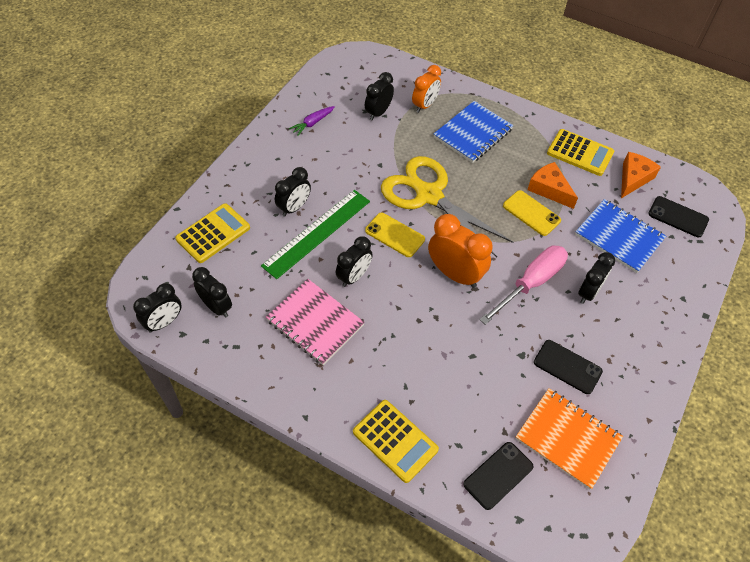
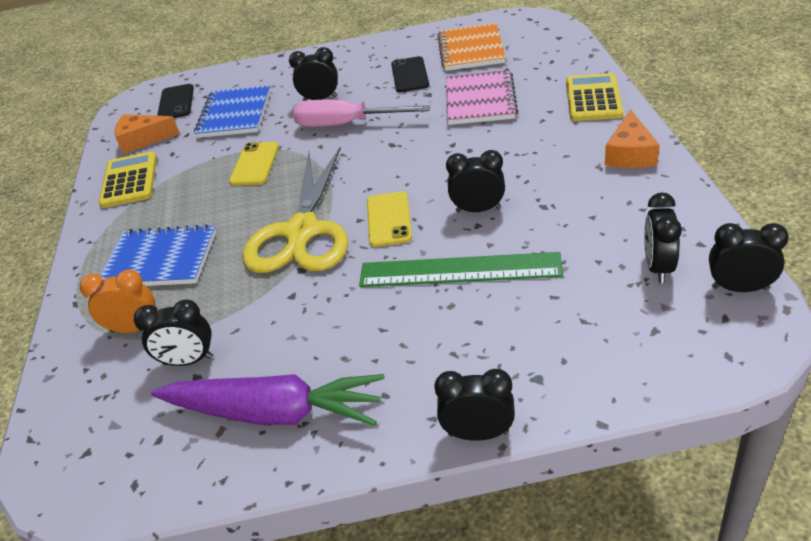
camera: 120 degrees left, 15 degrees down
(213, 233) = (582, 351): yellow calculator -> none
(294, 207) = (448, 314): black clock -> black clock (478, 433)
(312, 123) = (275, 412): purple carrot -> purple carrot, size x2.26
(315, 323) = (565, 196): pink notebook -> pink notebook (480, 100)
(455, 274) = (390, 161): orange clock -> none
(498, 475) = (543, 55): black phone -> none
(549, 189) = (207, 171): orange cheese -> orange cheese (630, 153)

